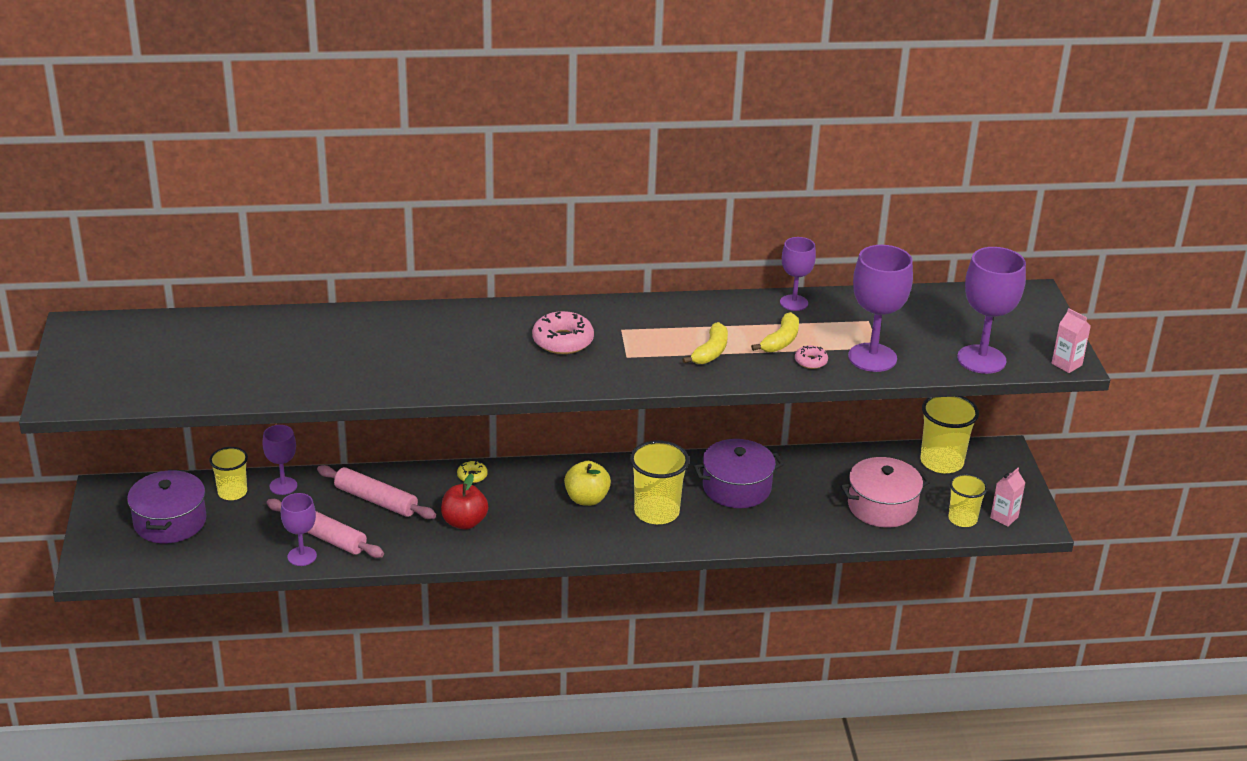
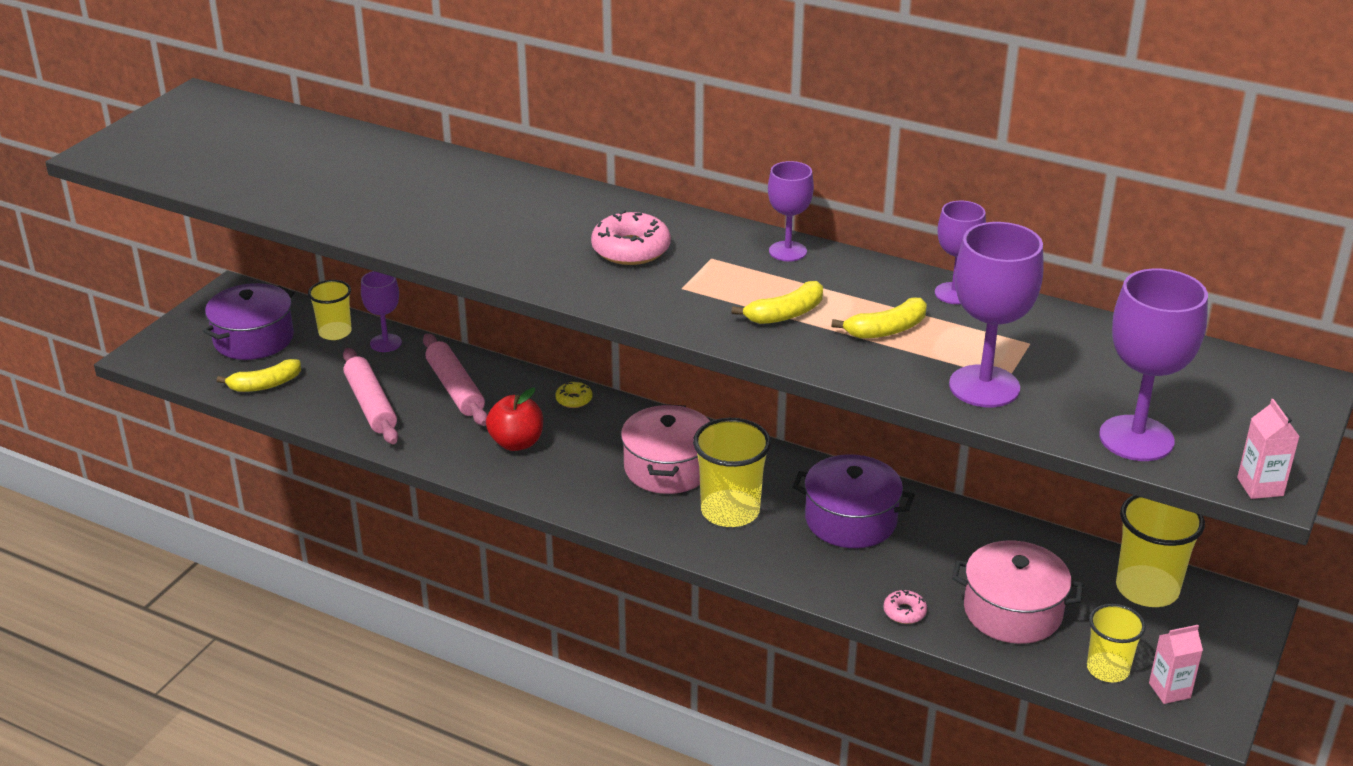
camera: 35 degrees right, 0 degrees up
(222, 553) = (265, 385): none -> yellow banana
(302, 556) = (330, 415): purple goblet -> purple goblet (787, 251)
(587, 499) = (668, 468): yellow apple -> pink pot
(810, 361) = (897, 364): pink donut -> pink donut (904, 612)

